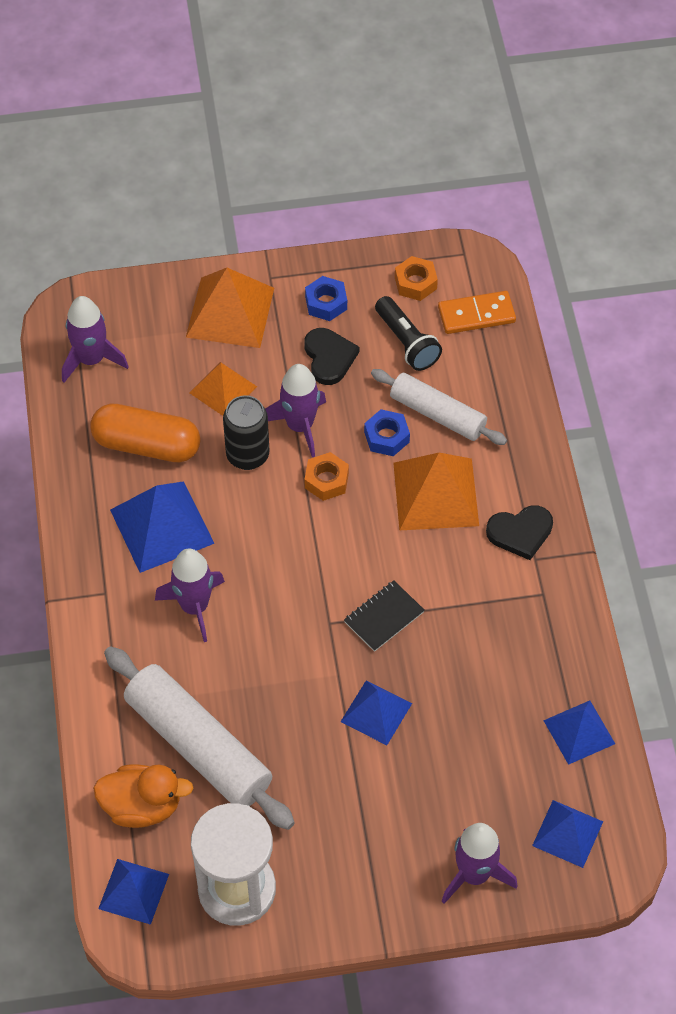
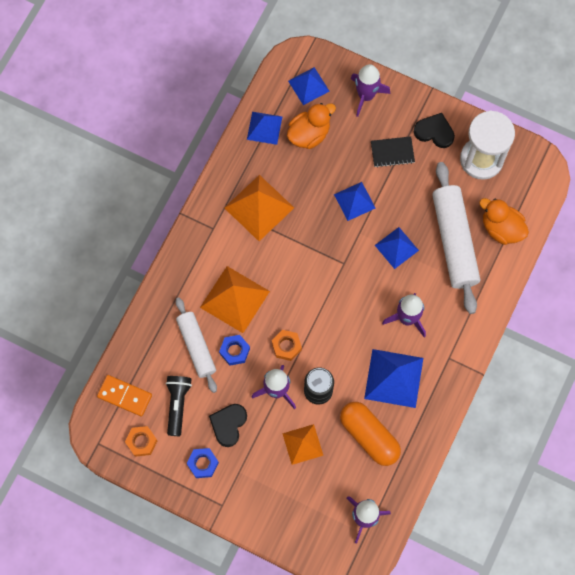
camera: 145 degrees left, 15 degrees up
(134, 891) = (531, 189): blue pyramid -> blue pyramid (396, 247)
(230, 312) = (262, 496): orange pyramid -> orange pyramid (259, 208)
(384, 617) = (314, 248): black notebook -> black notebook (392, 152)
(510, 763) = (309, 134): none -> orange duck
(520, 533) = (208, 247): black heart -> black heart (434, 132)

